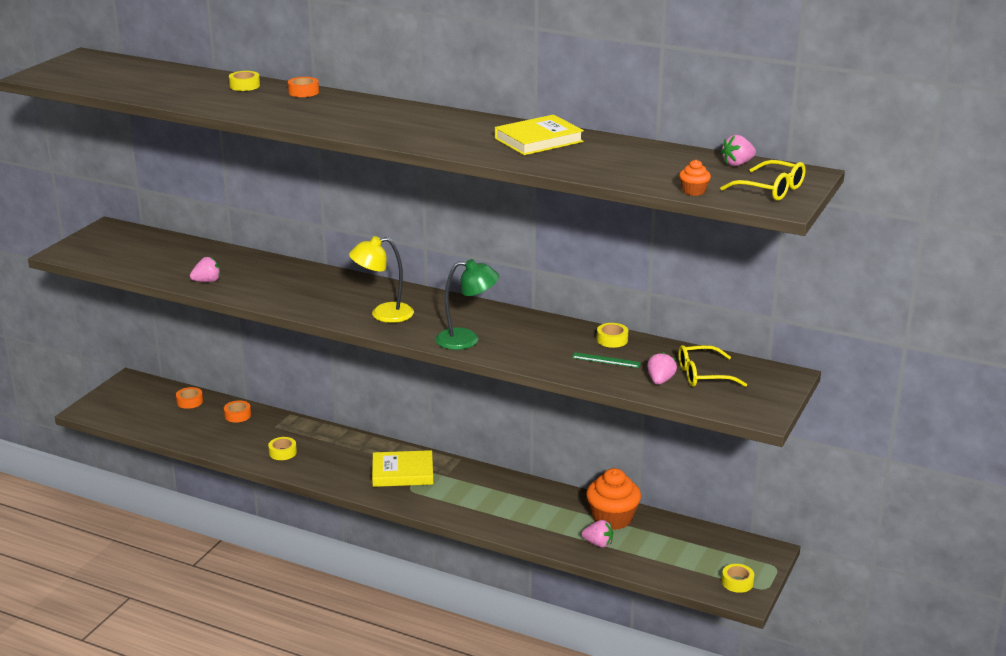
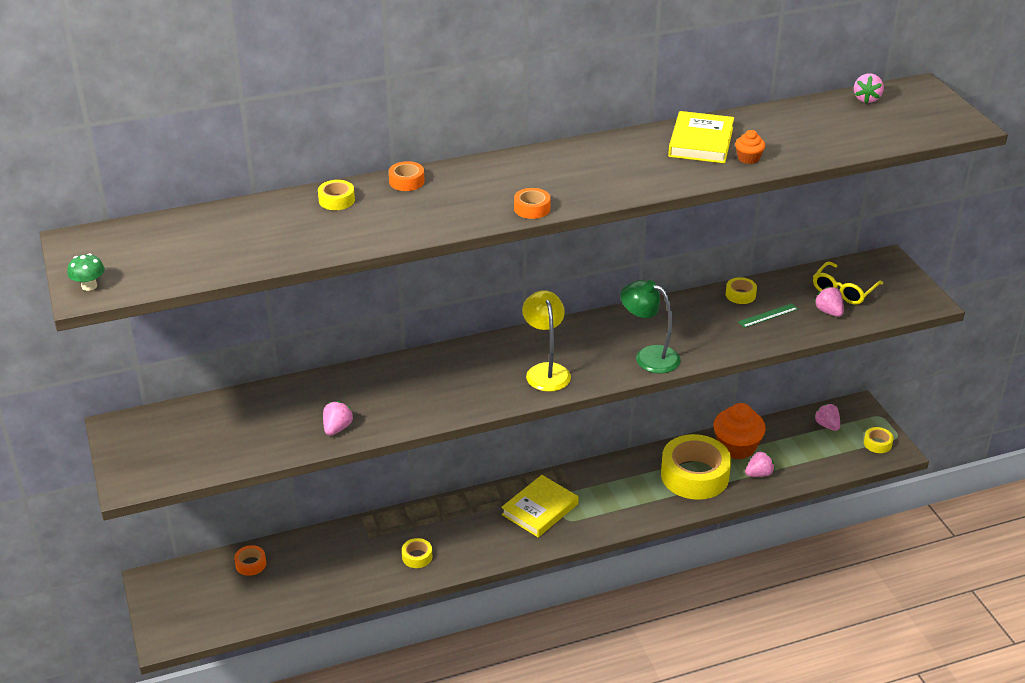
camera: 45 degrees left, 10 degrees up
(43, 74) = (89, 286): none -> green mushroom
(237, 415) = (318, 548): orange tape -> orange tape (532, 208)
(383, 314) = (546, 371): yellow lamp -> yellow lamp turned 135 degrees clockwise
(467, 340) = (649, 356): green lamp -> green lamp turned 105 degrees counterclockwise
(546, 516) = (694, 475): none -> yellow tape
(693, 191) = (896, 140): orange cupcake -> orange cupcake (748, 158)
(715, 547) = (827, 425): none -> pink strawberry
(771, 190) = (933, 113): yellow glasses -> none

